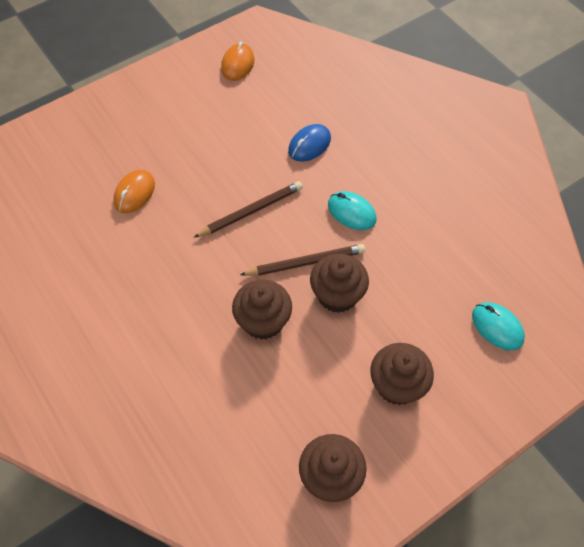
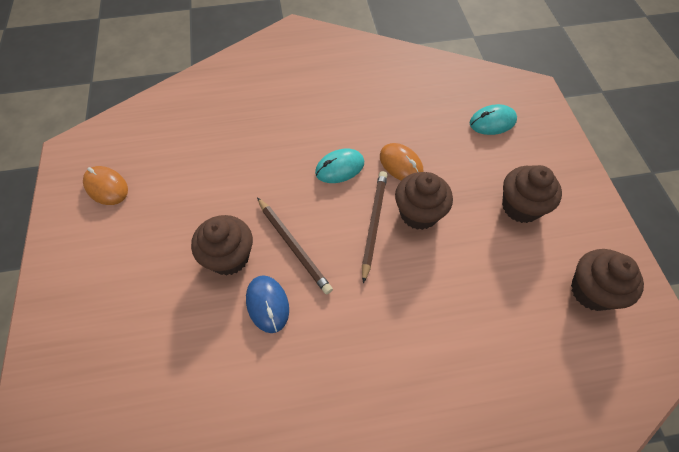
camera: 65 degrees left, 0 degrees up
(134, 193) = (203, 351): orange mouse -> orange mouse (401, 164)
(251, 211) = (293, 246): brown pencil -> brown pencil turned 150 degrees clockwise
(263, 321) = (420, 284): brown cupcake -> brown cupcake (229, 257)
(309, 145) = (247, 168): blue mouse -> blue mouse (267, 304)

